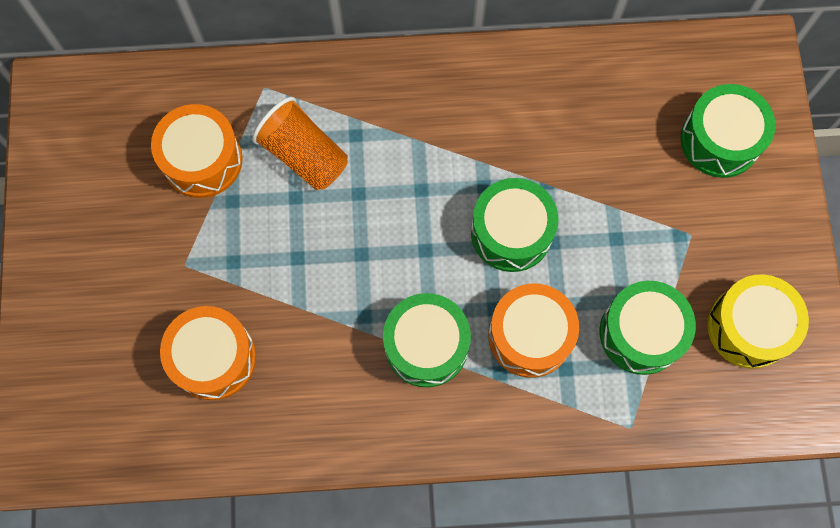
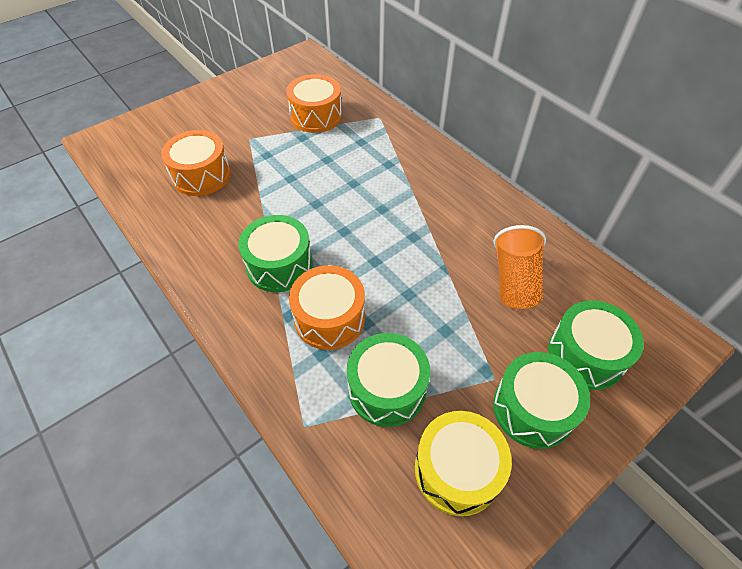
camera: 55 degrees right, 20 degrees down
(304, 155) = (355, 150): orange cup -> orange cup (514, 281)
(511, 232) = (395, 267): green drum -> green drum (533, 409)

